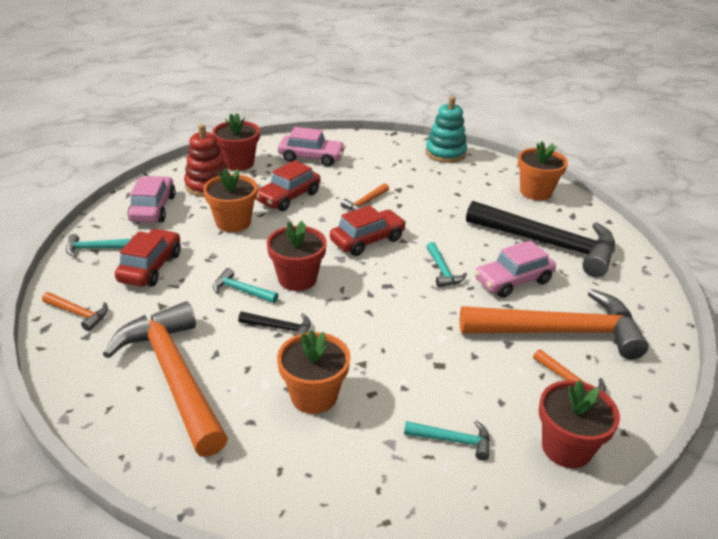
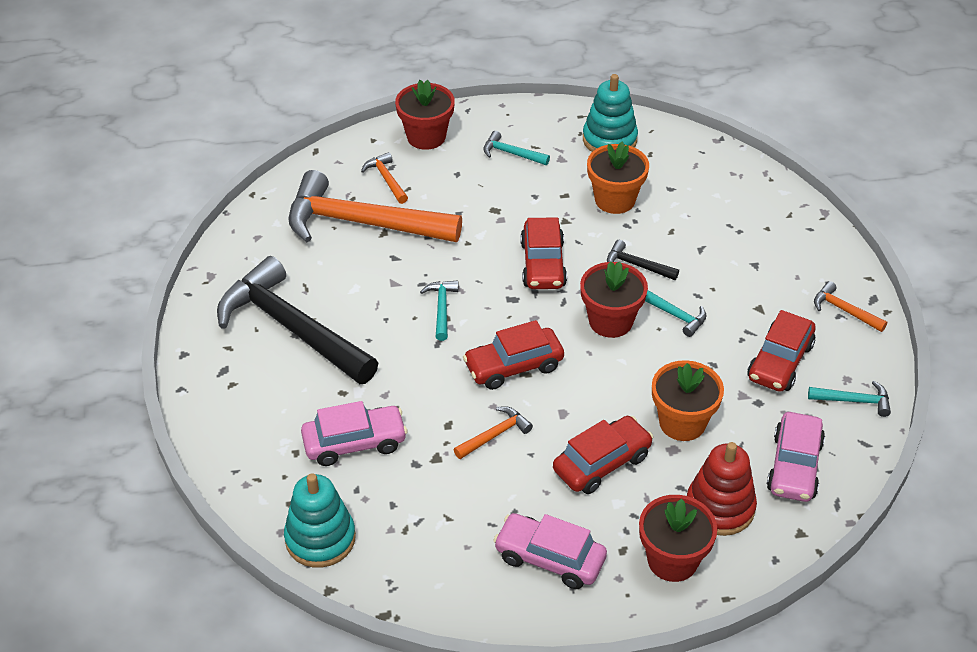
camera: 165 degrees left, 10 degrees up
(173, 376) = (738, 233): orange hammer -> none
(336, 485) = (609, 140): none -> turquoise stacking toy
(370, 317) = (543, 264): none -> red car
(513, 281) = (370, 284): pink car -> pink car (354, 443)
(535, 192) = (238, 423): orange flower pot -> none

